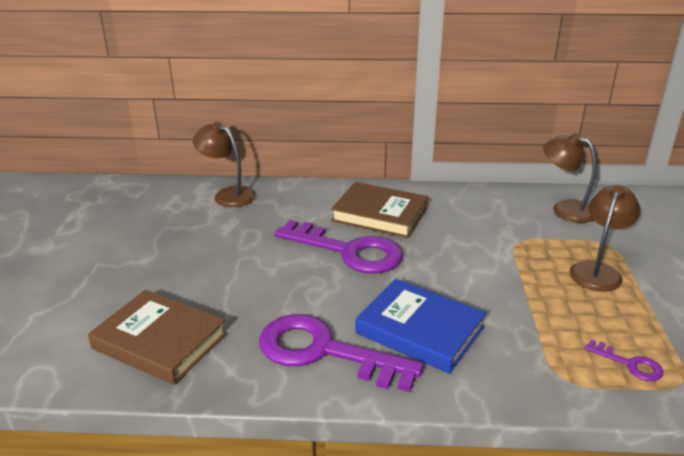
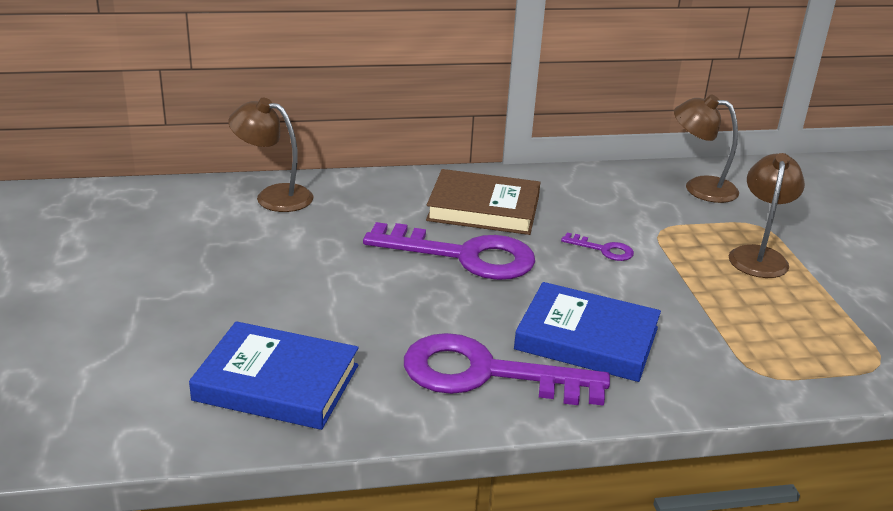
camera: 15 degrees left, 0 degrees up
(160, 341) = (276, 383): brown book -> blue book
(629, 364) = (823, 351): purple key -> purple key (603, 250)

